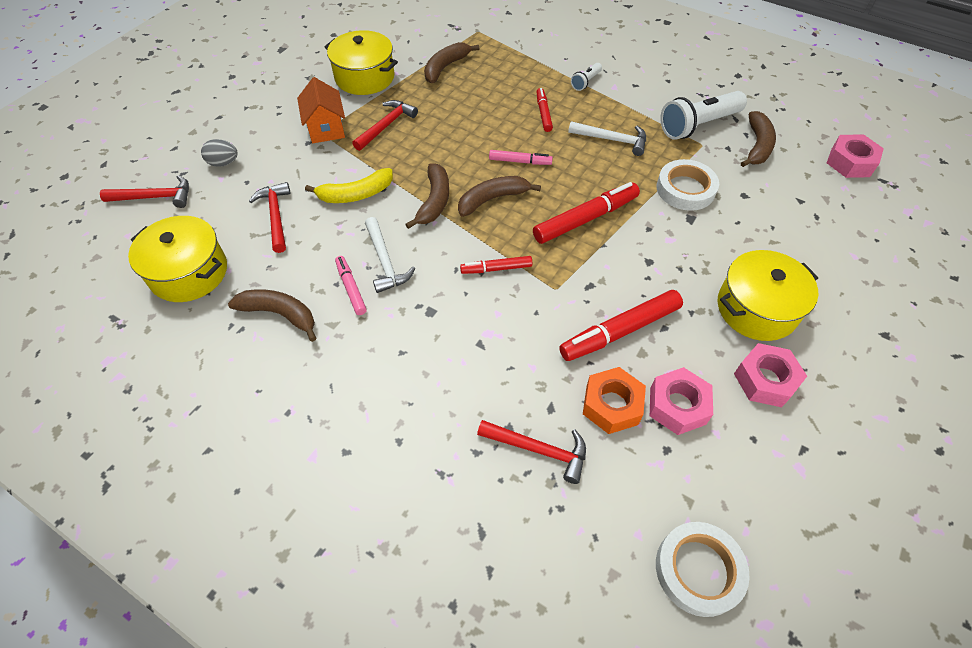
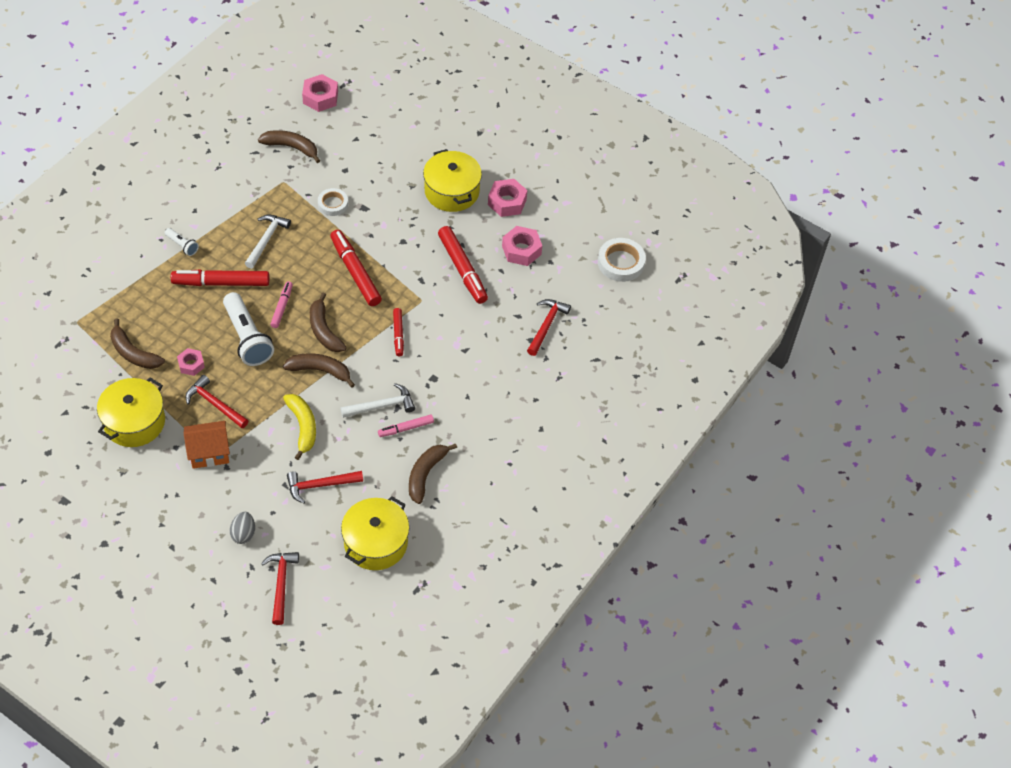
camera: 90 degrees left, 0 degrees up
(435, 105) = (191, 364): none -> pink nut
(543, 113) = (221, 283): red marker -> red marker, size x1.79
(611, 405) = (518, 283): orange nut -> none
(685, 189) = (333, 204): white tape -> white tape, size x0.65
(698, 125) = (259, 178): white flashlight -> white flashlight (247, 338)

